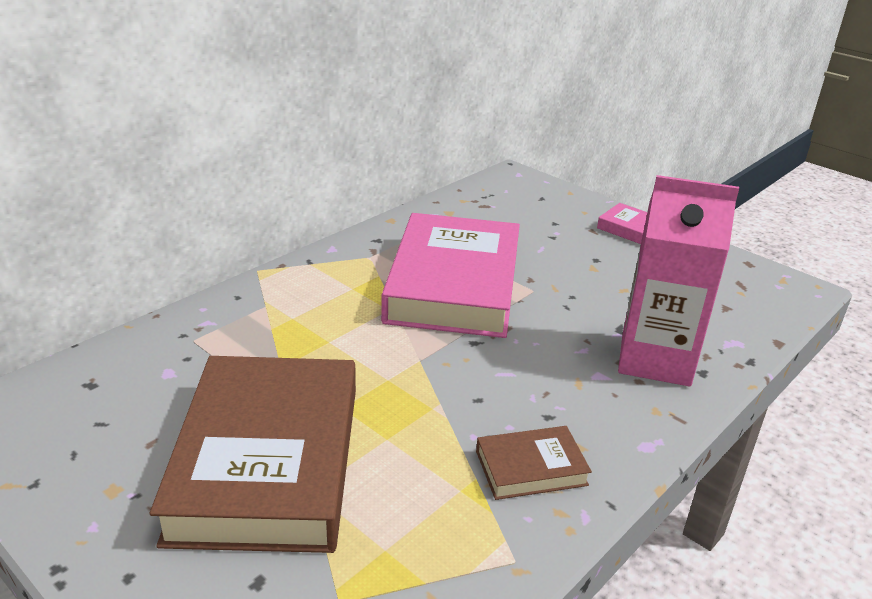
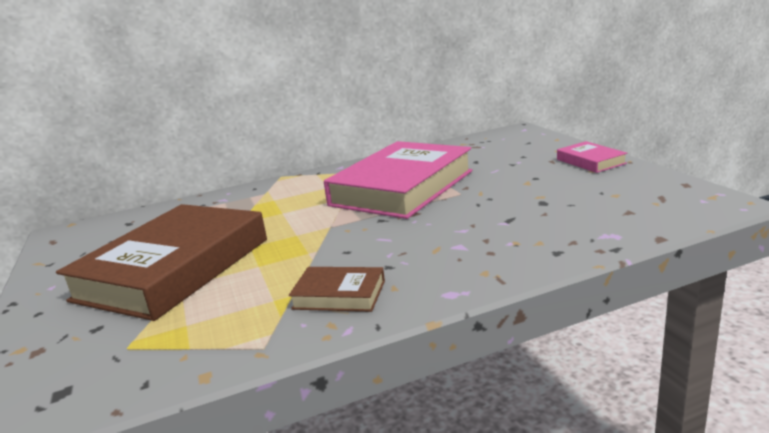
camera: 30 degrees right, 10 degrees down
(655, 359) = (520, 240): pink carton -> none

